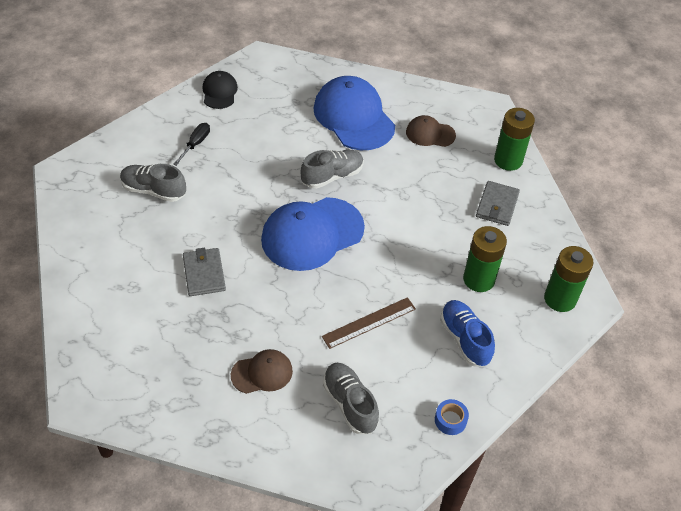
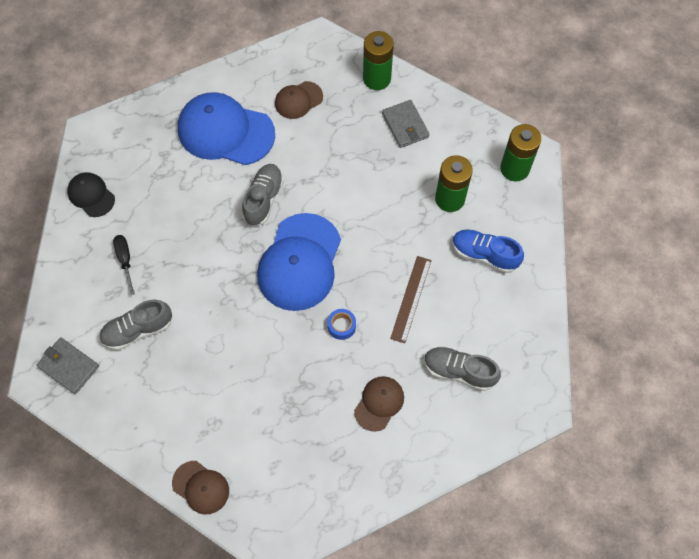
camera: 40 degrees left, 15 degrees up
(76, 319) = (201, 487): none -> brown cap
(204, 274) = (255, 365): grey wallet -> grey wallet (68, 366)
(450, 420) = (531, 324): blue tape -> blue tape (341, 326)

